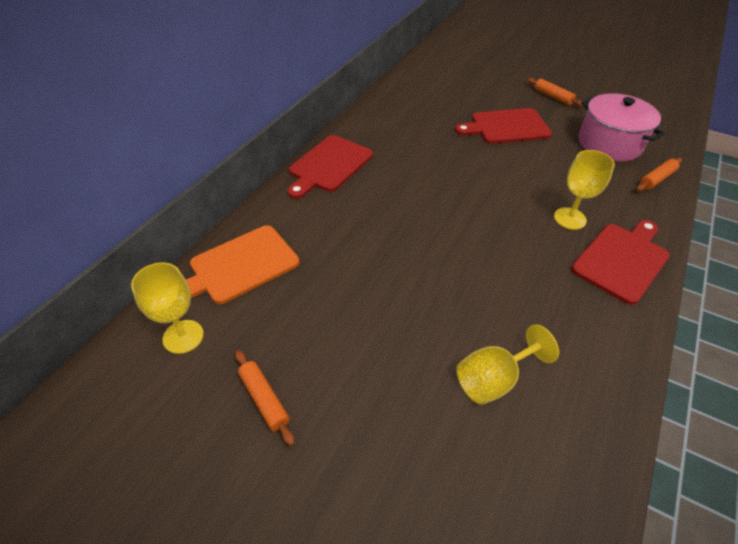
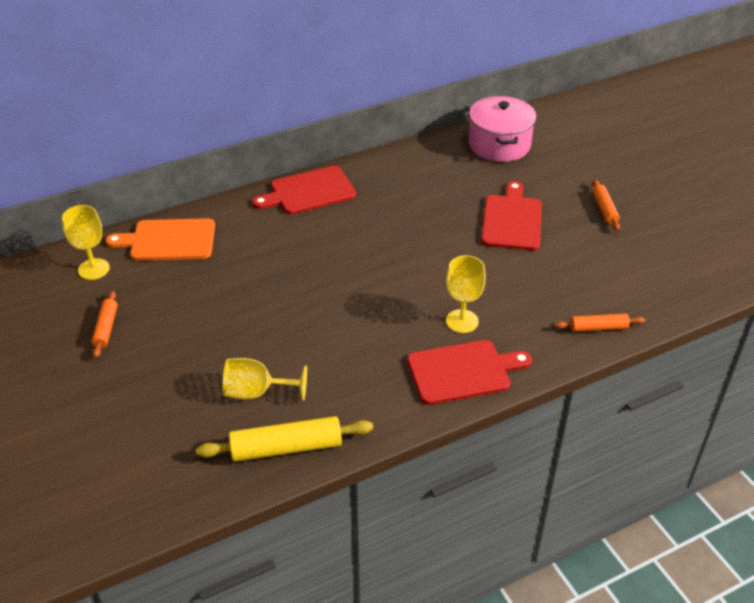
camera: 35 degrees right, 5 degrees down
(506, 127) = (512, 220): red cutting board -> red cutting board turned 75 degrees clockwise
(586, 423) = (286, 448): none -> yellow rolling pin
(609, 144) = (598, 277): pink pot -> pink pot (499, 145)

